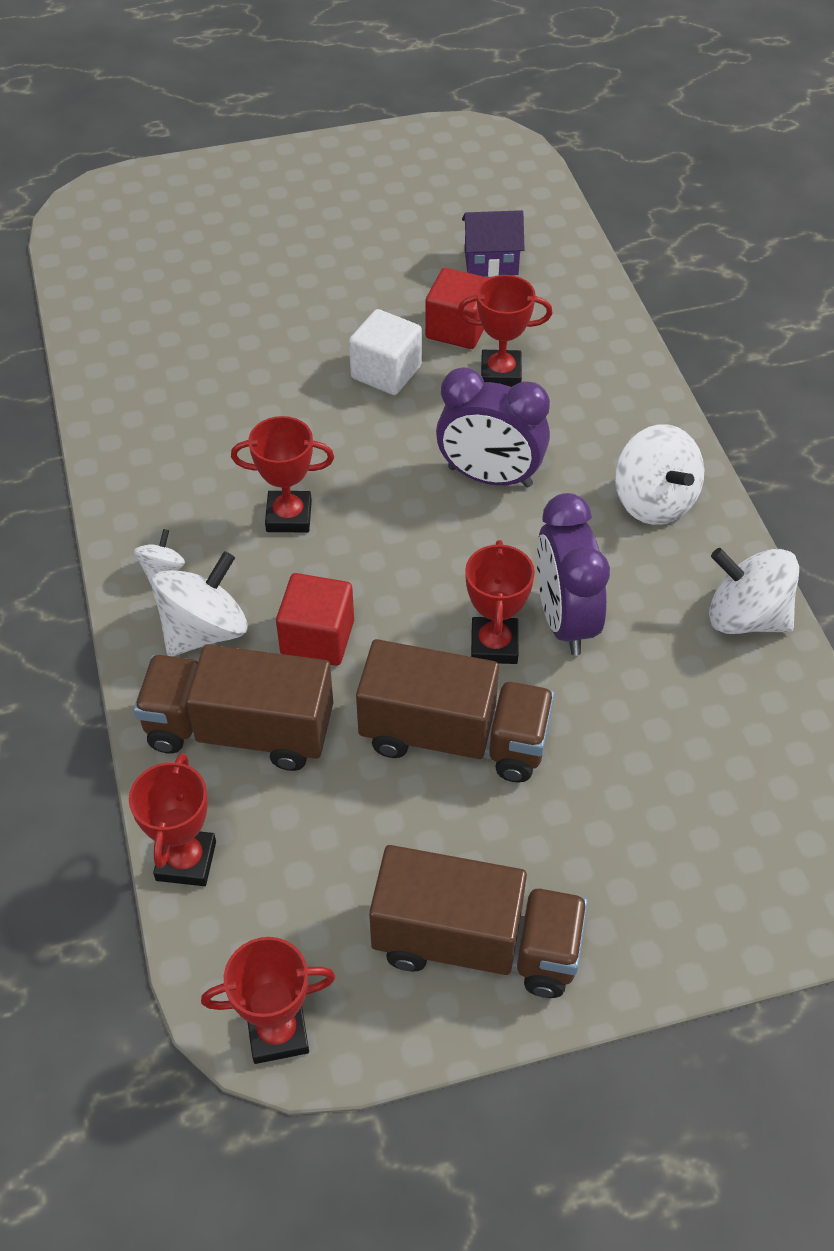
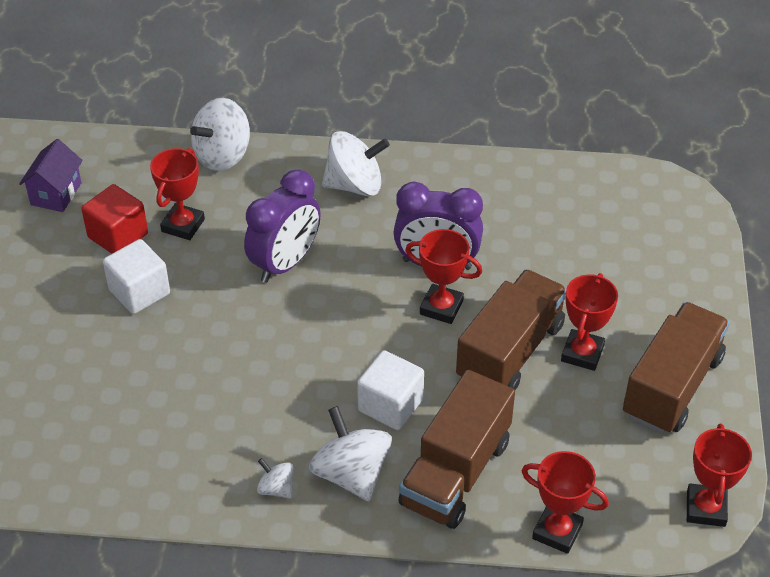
camera: 70 degrees left, 5 degrees down
(289, 516) = (261, 392): red trophy -> red trophy (582, 353)
(317, 638) = (390, 405): red cube -> white cube
(746, 617) = (475, 176): white spinning top -> white spinning top (223, 155)

